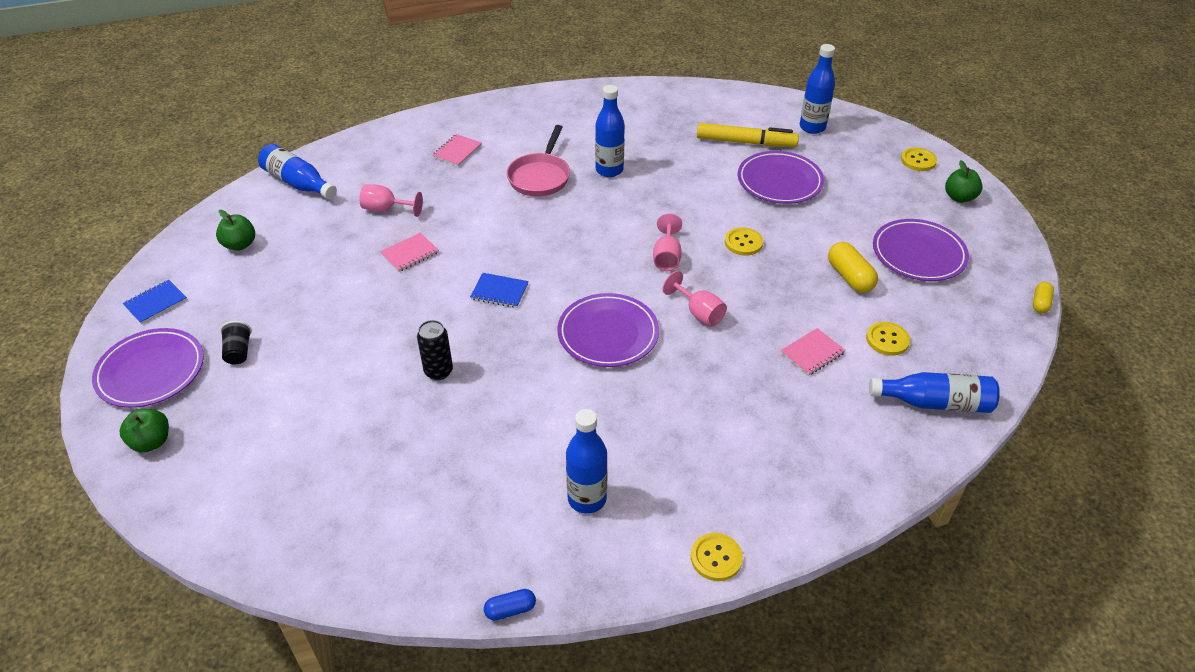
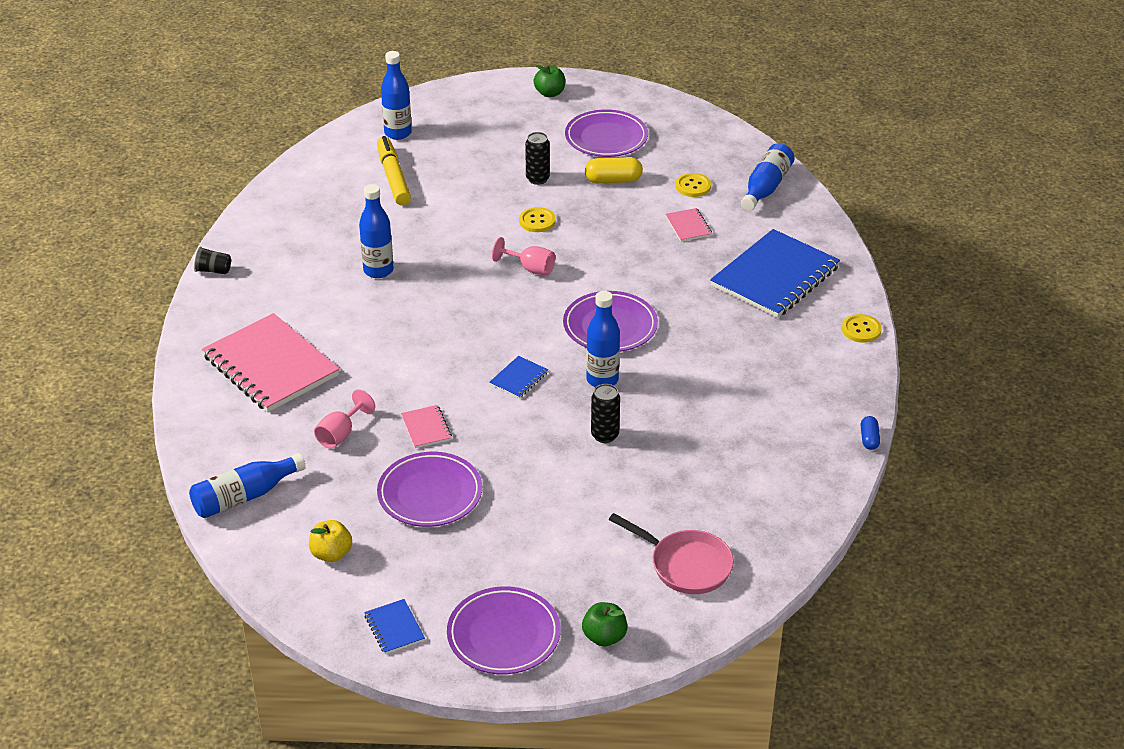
camera: 70 degrees left, 5 degrees down
(238, 352) = (508, 567): black cup -> black cup (213, 270)
(240, 245) = (331, 554): green apple -> yellow apple
(457, 151) = (270, 366): pink notebook -> pink notebook, size x2.35
(540, 177) = (358, 317): pink pan -> pink pan (686, 565)
(587, 499) = (784, 379): blue bottle -> blue bottle (602, 380)
(699, 313) = (611, 270): pink goblet -> none
(746, 142) = (393, 177): yellow marker -> yellow marker turned 45 degrees counterclockwise
(769, 449) = (775, 277): none -> blue notebook
(779, 181) = (465, 176): purple plate -> purple plate (430, 494)
(811, 226) = (537, 179): none -> black can
(918, 160) = (487, 95): yellow button -> none
(1040, 303) = (692, 104): yellow capsule -> none

